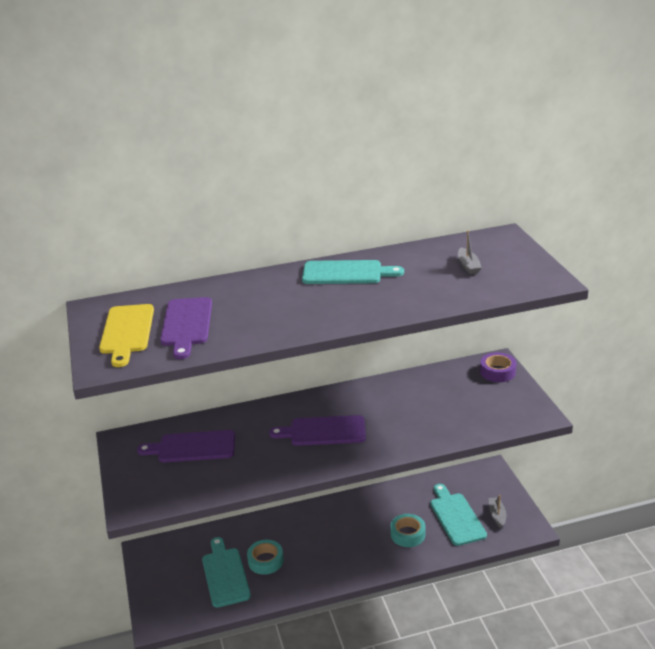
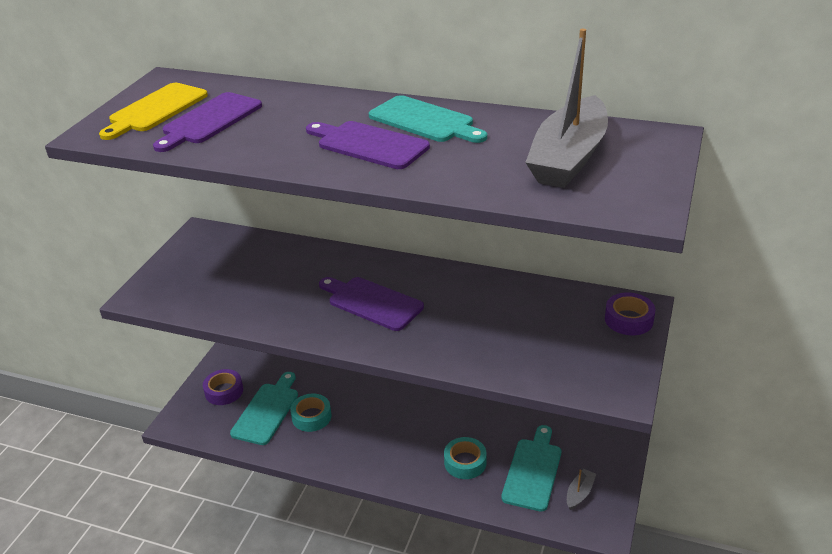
camera: 35 degrees right, 5 degrees up
(172, 579) = (224, 391): none -> purple tape
(192, 447) = (245, 265): purple cutting board -> purple cutting board (368, 145)
(468, 266) = (569, 158): grey boat -> grey boat, size x2.45

